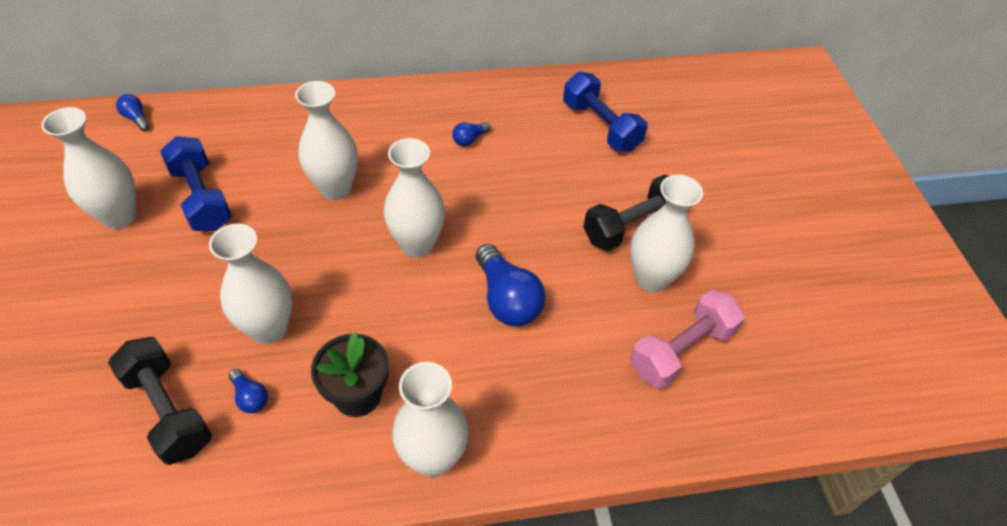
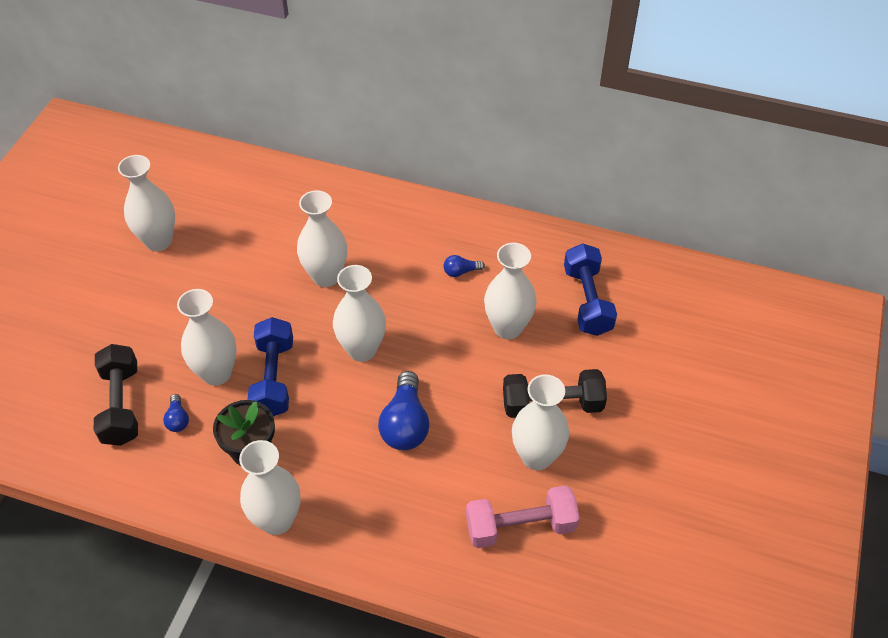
camera: 30 degrees right, 0 degrees up
(136, 118) = (209, 159): blue light bulb -> none
(202, 198) = (223, 247): blue dumbbell -> blue dumbbell (273, 378)
(546, 174) = (508, 328): none -> white vase

